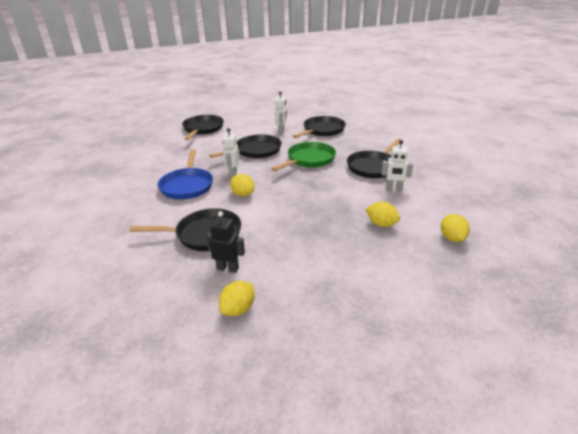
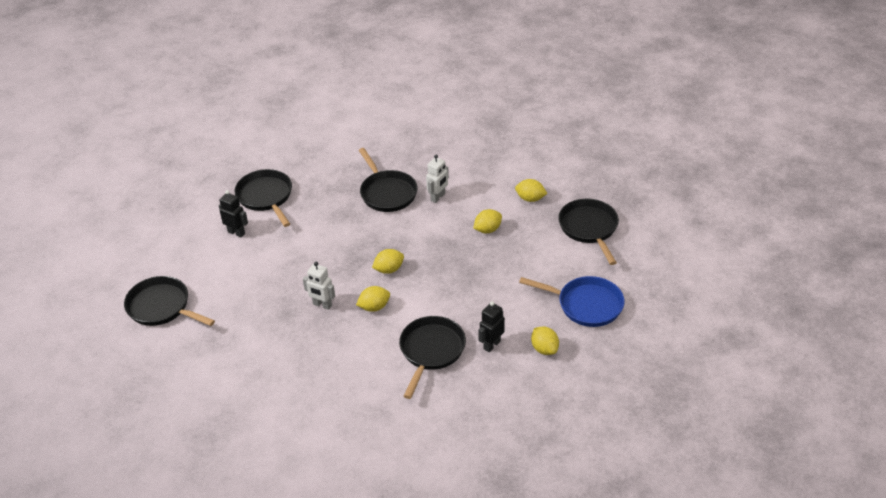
camera: 65 degrees left, 10 degrees up
(187, 185) = (322, 349): blue pan -> blue pan (586, 305)
(255, 151) = (277, 271): black pan -> black pan (589, 228)
(281, 131) = (236, 233): white robot -> black robot
(289, 190) = (389, 269): none -> yellow lemon
(309, 160) = (334, 234): green pan -> none

